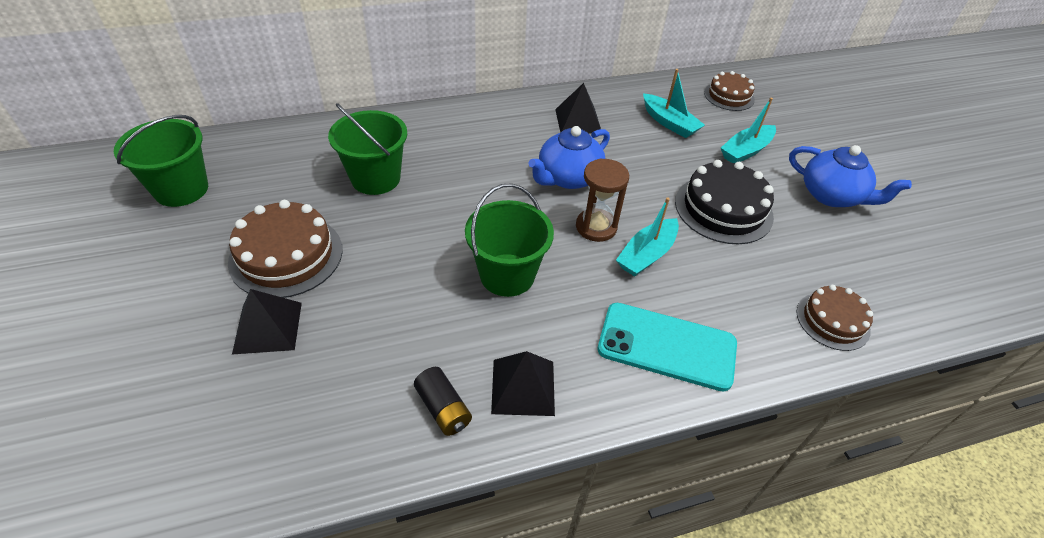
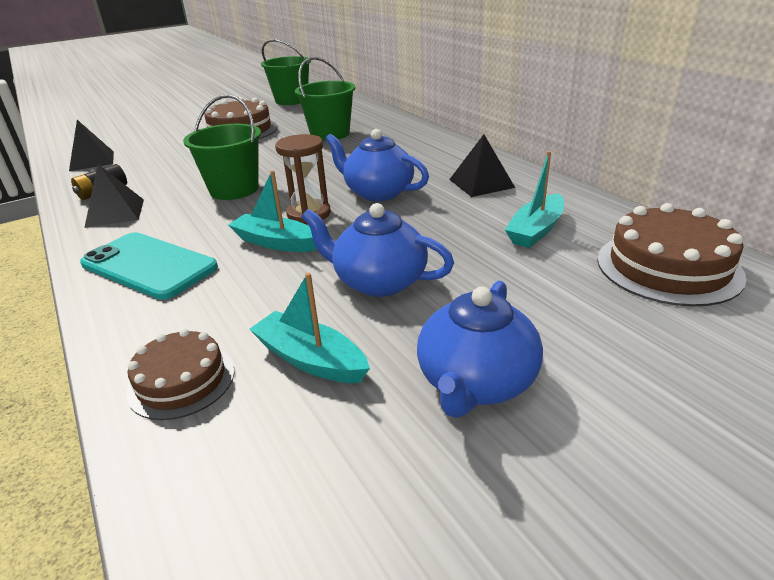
camera: 80 degrees right, 15 degrees down
(268, 327) = (178, 140): black pyramid -> black pyramid (92, 161)
(666, 346) = (149, 266): turquoise phone -> turquoise phone turned 60 degrees counterclockwise
(723, 209) = (378, 281): black cake -> blue teapot
(729, 96) = (668, 267): brown cake -> brown cake, size x1.59
(746, 151) = (528, 291): turquoise boat -> turquoise boat (310, 359)

